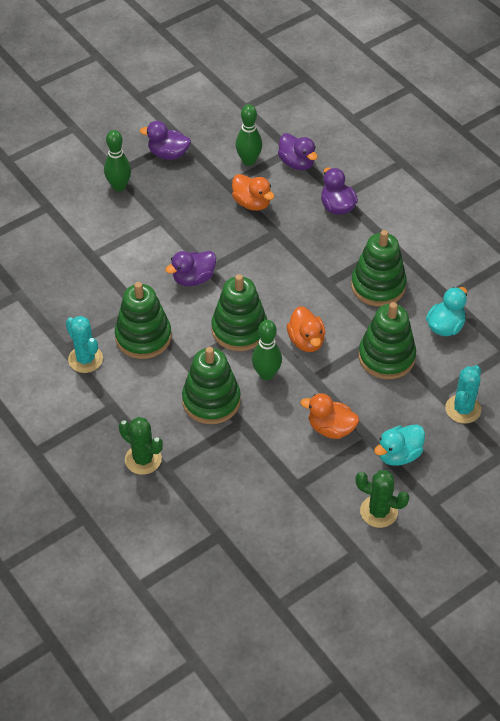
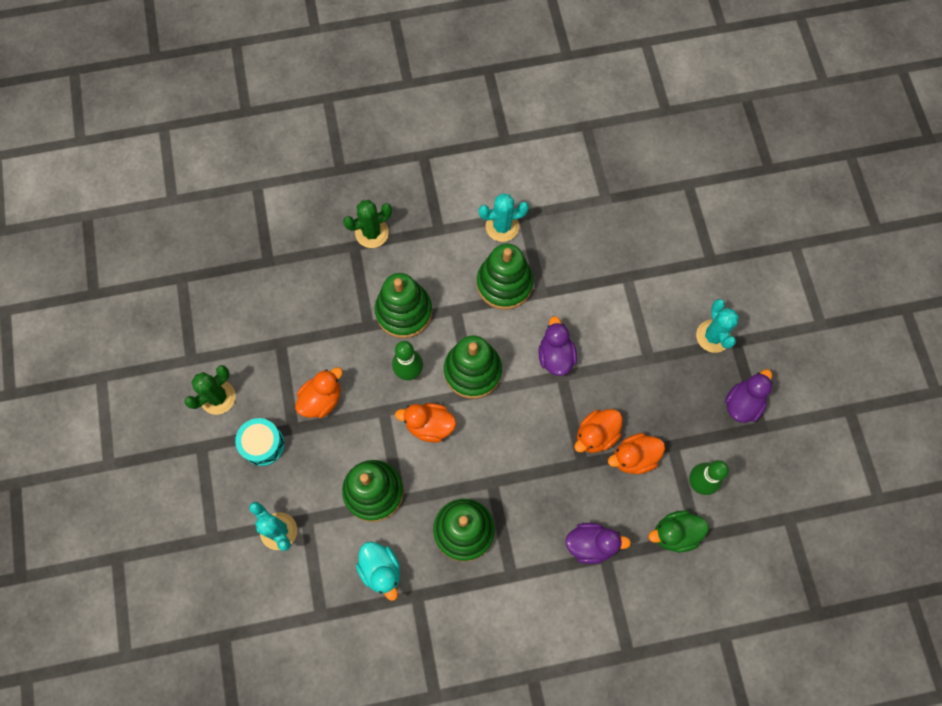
camera: 115 degrees right, 20 degrees up
(119, 186) = (713, 336): green bowling pin -> turquoise cactus
(247, 231) = (596, 435): none -> orange duck
(297, 163) = (675, 533): purple duck -> green duck
(398, 455) = (263, 444): turquoise duck -> turquoise drum

